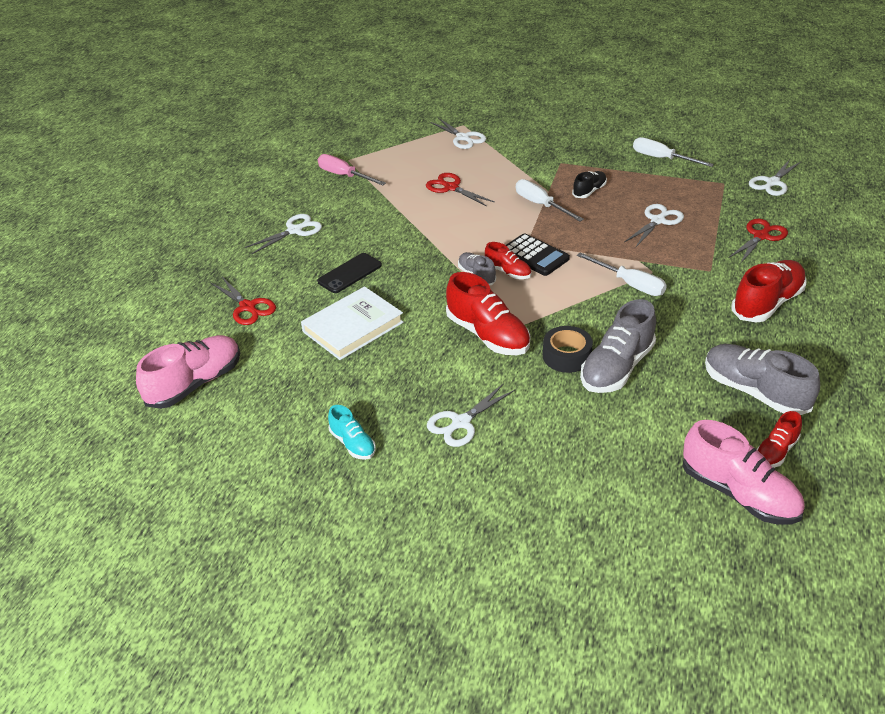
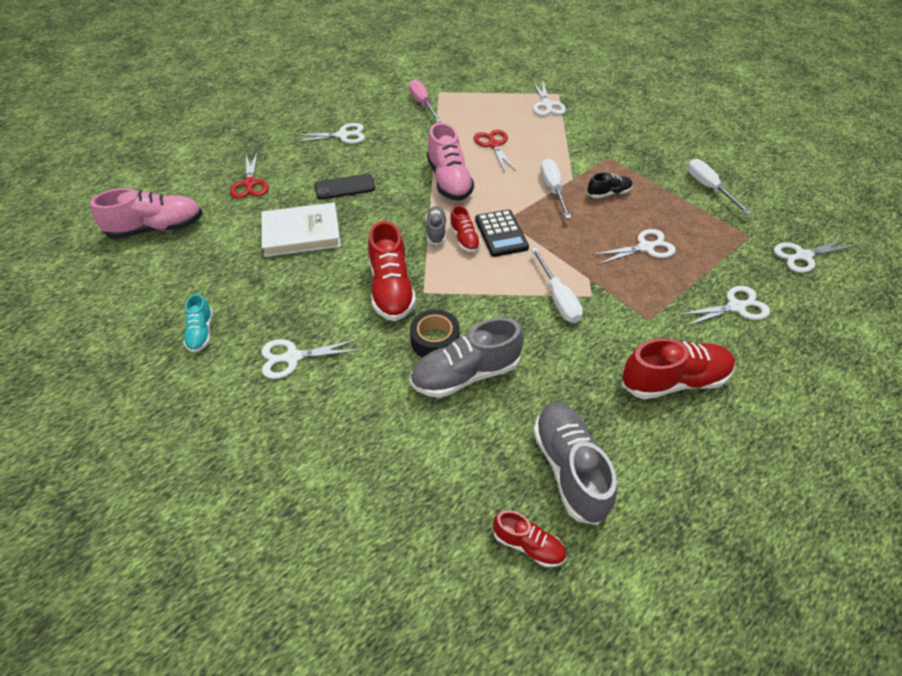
camera: 30 degrees right, 10 degrees up
(739, 494) = (448, 568): pink shoe -> pink shoe (449, 181)
(761, 236) = (735, 307): red scissors -> white scissors
(776, 451) = (528, 545): red shoe -> red shoe turned 135 degrees counterclockwise

